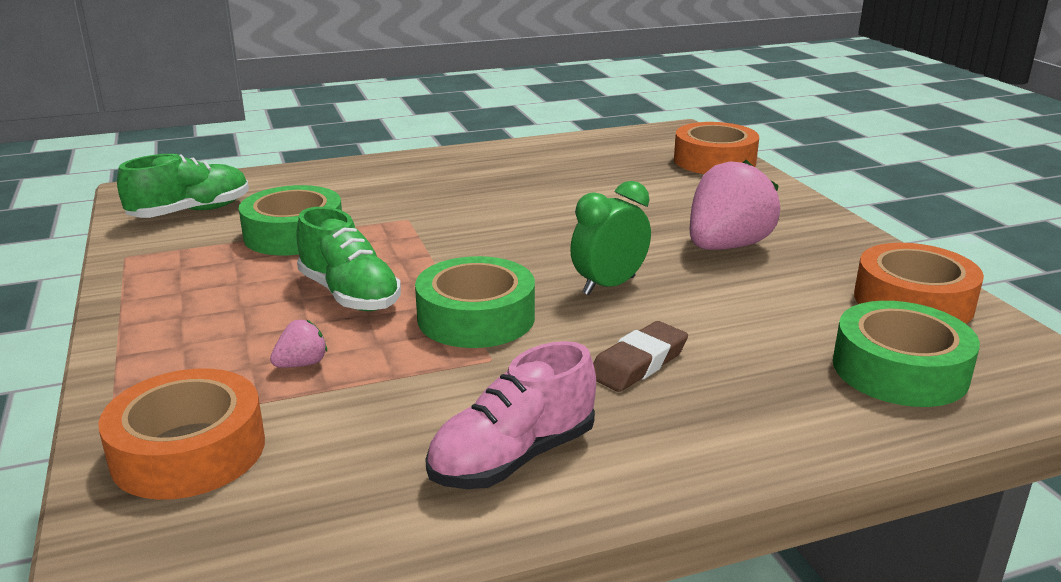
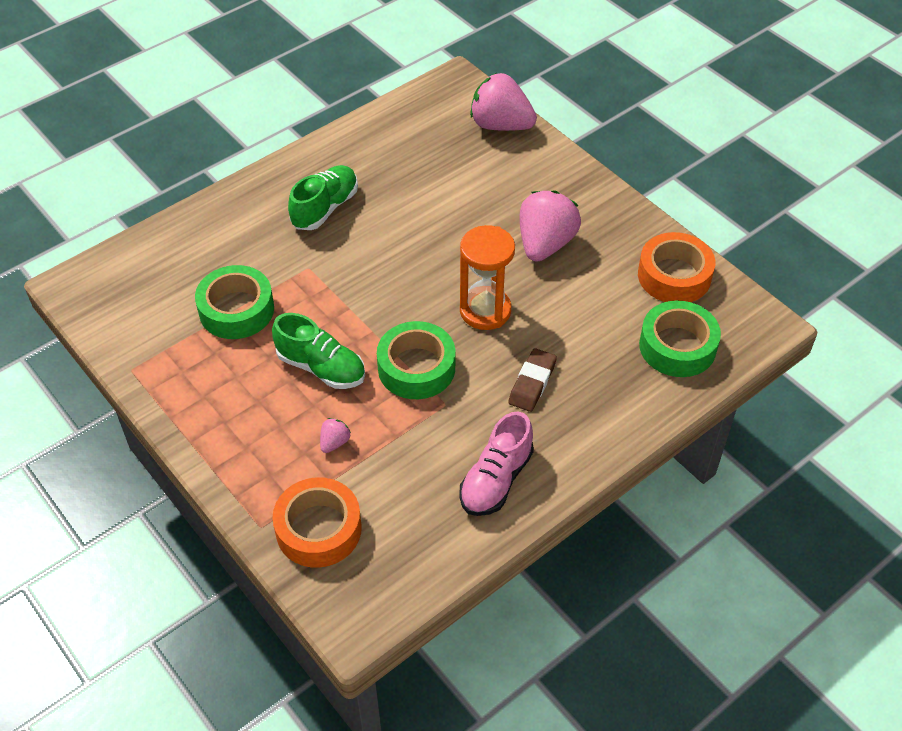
camera: 20 degrees left, 25 degrees up
(191, 212) = (136, 303): green shoe -> green shoe (325, 208)
(609, 286) = (485, 310): green clock -> orange hourglass
(714, 161) = (500, 125): orange tape -> pink strawberry

